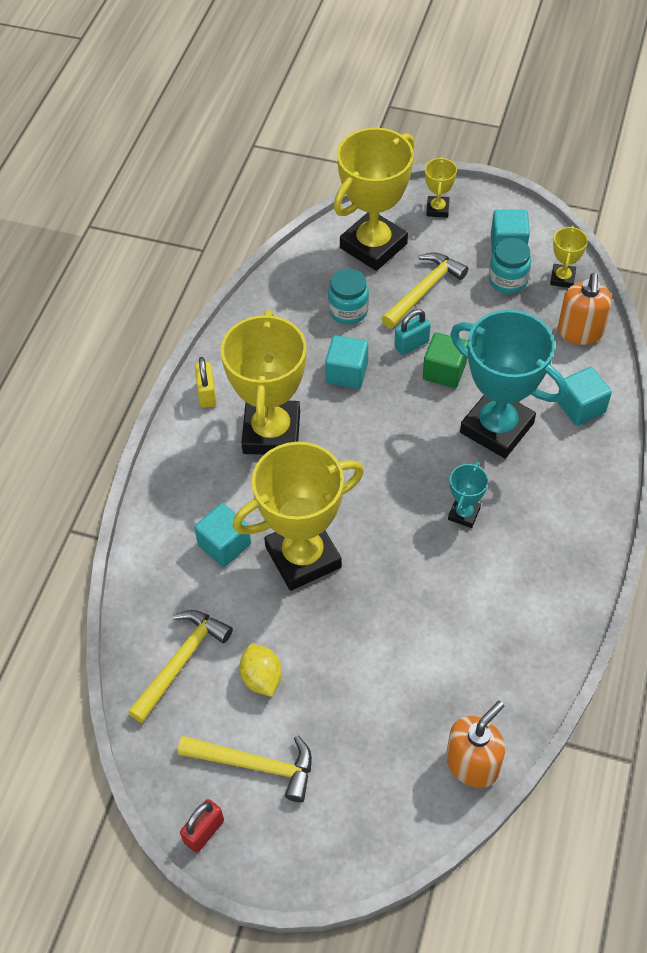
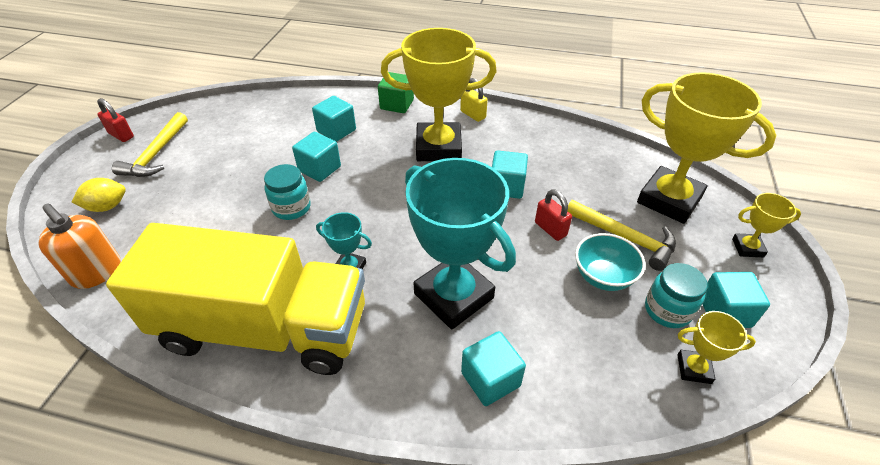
camera: 85 degrees right, 10 degrees down
(181, 661) = (247, 118): yellow hammer -> none
(207, 394) = (473, 115): yellow padlock -> yellow padlock turned 60 degrees clockwise
(262, 678) = (222, 153): yellow lemon -> yellow lemon (107, 207)
(303, 557) = (319, 169): yellow trophy -> turquoise cube
(348, 311) = (580, 185): turquoise jar -> turquoise jar (291, 208)
(411, 344) = (550, 229): turquoise padlock -> red padlock
(444, 371) = (521, 253): green cube -> green cube (397, 104)
(472, 315) = (603, 277): none -> turquoise bowl
(496, 428) = (453, 296): turquoise trophy -> turquoise trophy turned 75 degrees counterclockwise
(539, 580) = (264, 328): none -> yellow truck
(580, 332) = (609, 385): orange soap dispenser -> none

